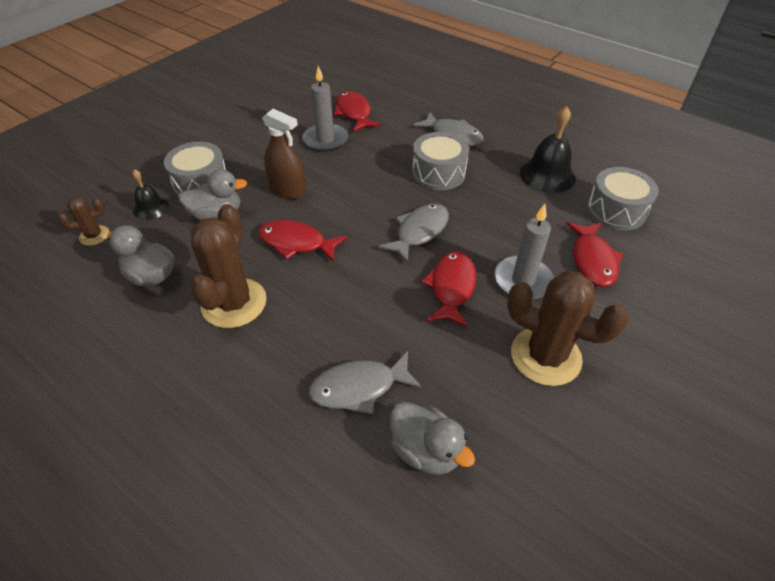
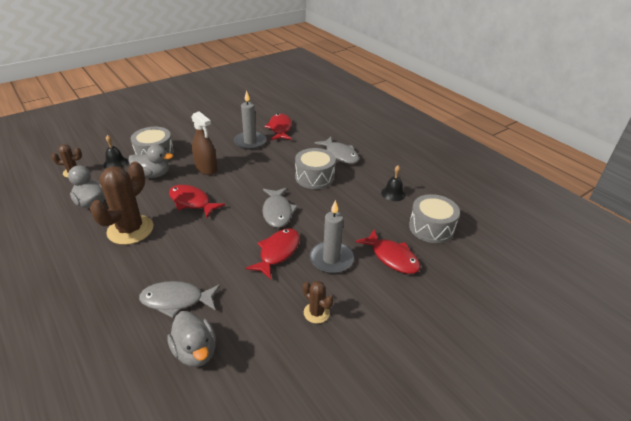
camera: 15 degrees right, 10 degrees down
(419, 232) = (277, 212): grey fish -> grey fish turned 120 degrees clockwise
(545, 356) = (316, 313): brown cactus -> brown cactus, size x0.50
(547, 175) = (393, 193): black bell -> black bell, size x0.59
(593, 260) = (392, 257): red fish -> red fish turned 60 degrees counterclockwise

